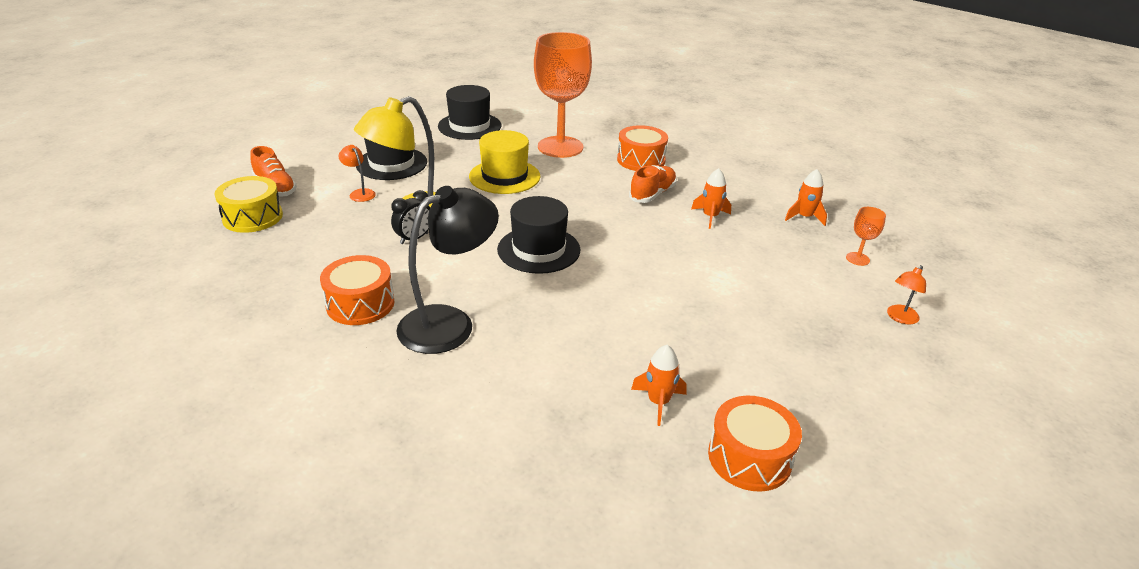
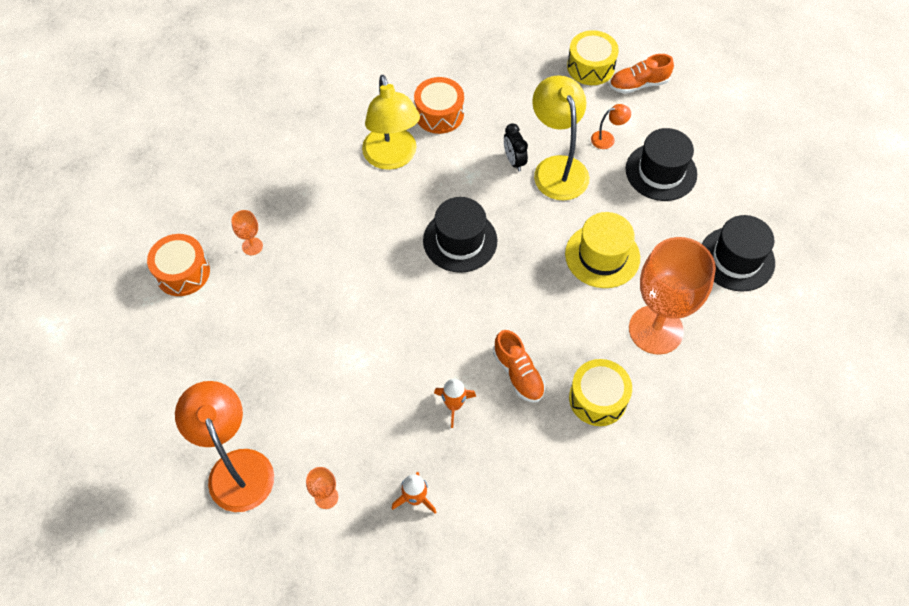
camera: 115 degrees right, 25 degrees up
(449, 323) = (392, 158): black lamp -> yellow lamp
(641, 160) = (598, 399): orange drum -> yellow drum
(658, 402) = (252, 246): orange rocket -> orange goblet
(900, 318) = (236, 467): orange lamp -> orange lamp, size x2.29

